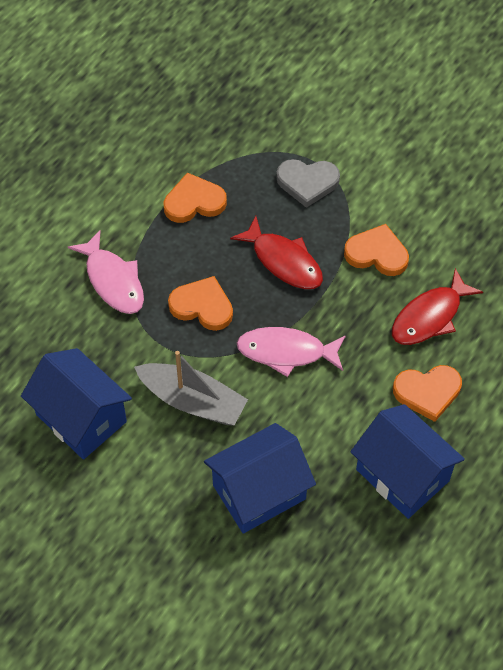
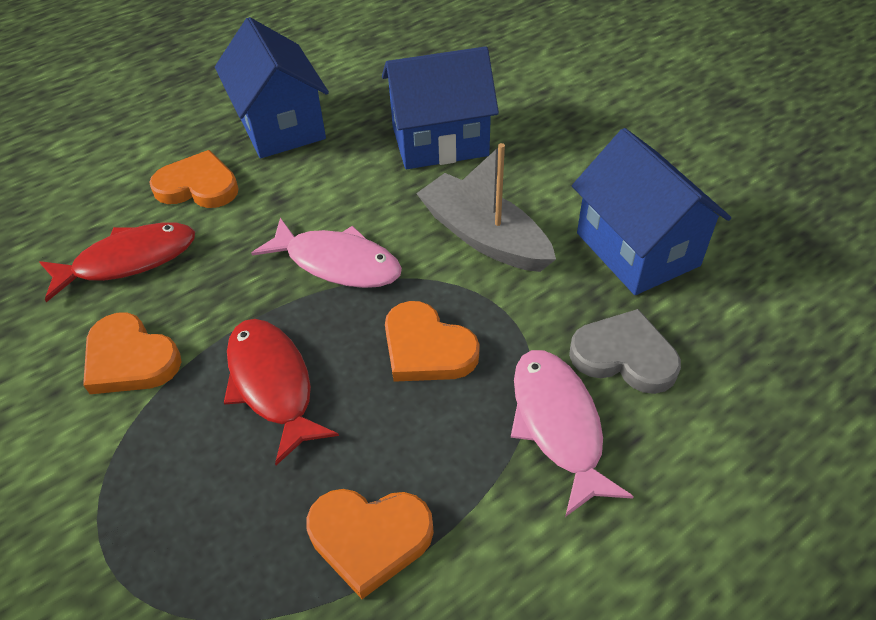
camera: 160 degrees left, 10 degrees down
(307, 182) = (149, 517): grey heart -> grey heart (624, 356)

